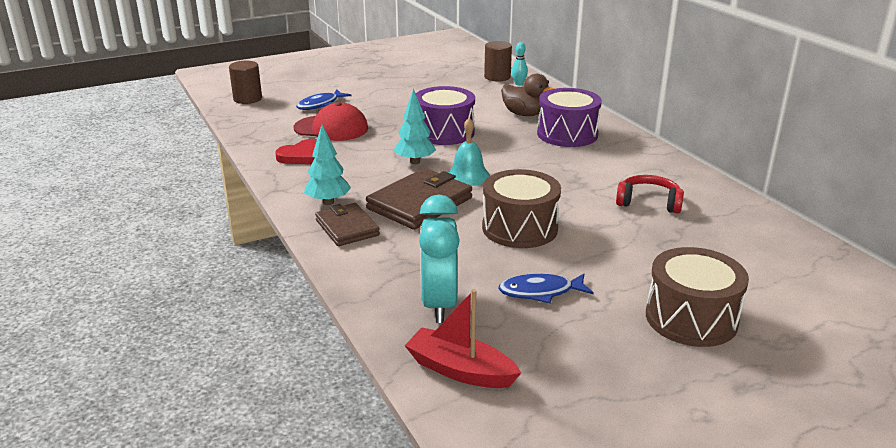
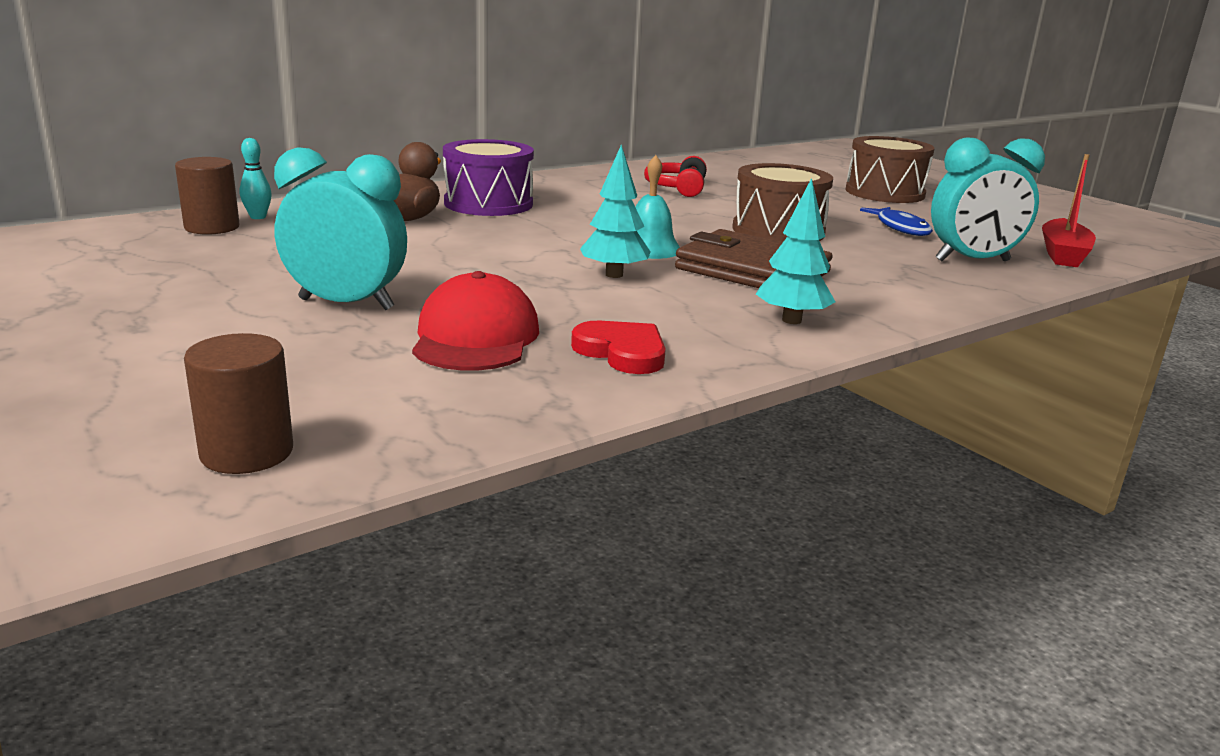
camera: 100 degrees left, 5 degrees down
(320, 104) = (324, 357): blue fish -> none
(347, 228) = (857, 305): brown wallet -> none
(379, 106) = (346, 304): none -> turquoise clock
(444, 132) = (488, 259): purple drum -> none

